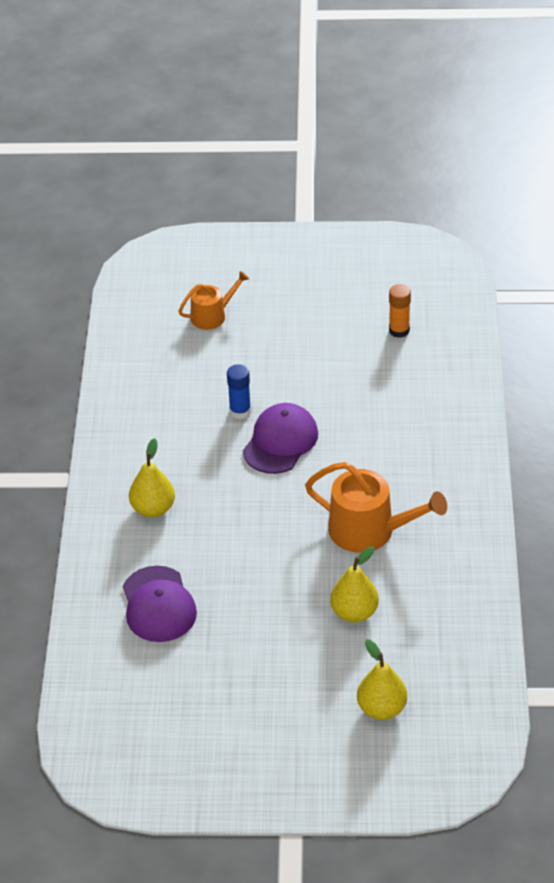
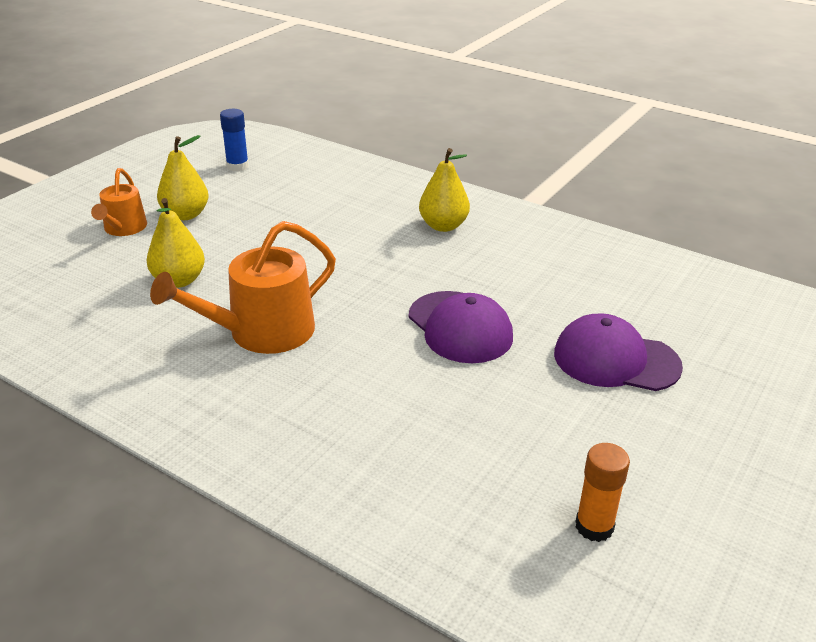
camera: 120 degrees right, 10 degrees down
(158, 605) = (327, 195): purple cap -> purple cap (616, 360)
(212, 315) = (739, 362): orange watering can -> orange watering can (123, 228)
(240, 411) = (537, 319): blue glue stick -> blue glue stick (237, 166)
(381, 708) = (65, 253): yellow pear -> yellow pear (186, 215)

